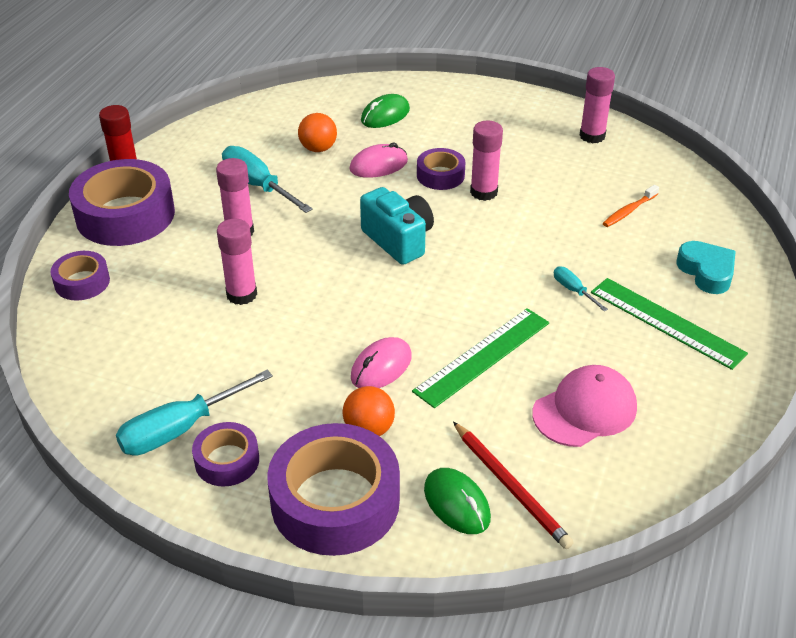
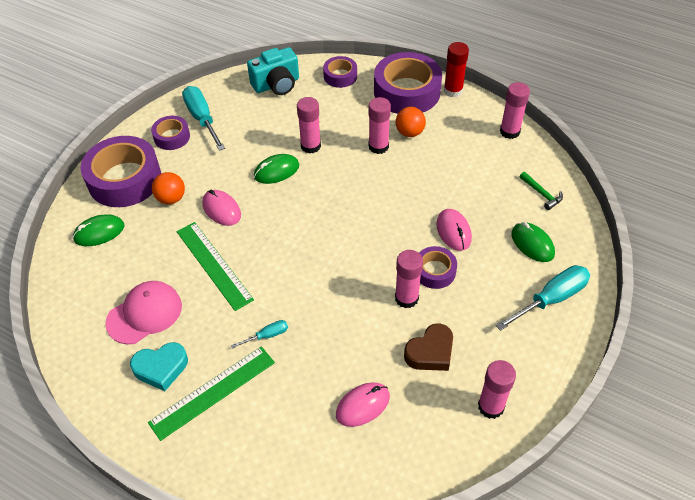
camera: 100 degrees right, 10 degrees up
(208, 131) = (509, 131): none -> pink glue stick
(258, 186) = (433, 158): turquoise screwdriver -> turquoise screwdriver (551, 299)
(296, 322) = (276, 171): none -> green mouse
(310, 110) = (542, 194): none -> green hammer
(318, 148) = (481, 195): orange ball -> orange ball (409, 132)
(398, 240) = (352, 233): turquoise camera -> turquoise camera (276, 84)
(511, 487) = (99, 260): red pencil -> none
(547, 173) = (430, 352): none -> brown heart
(585, 410) = (144, 314): pink cap -> pink cap turned 105 degrees counterclockwise
(629, 211) = (362, 405): orange toothbrush -> pink mouse
(706, 272) = (265, 444): turquoise heart -> turquoise heart (161, 368)

